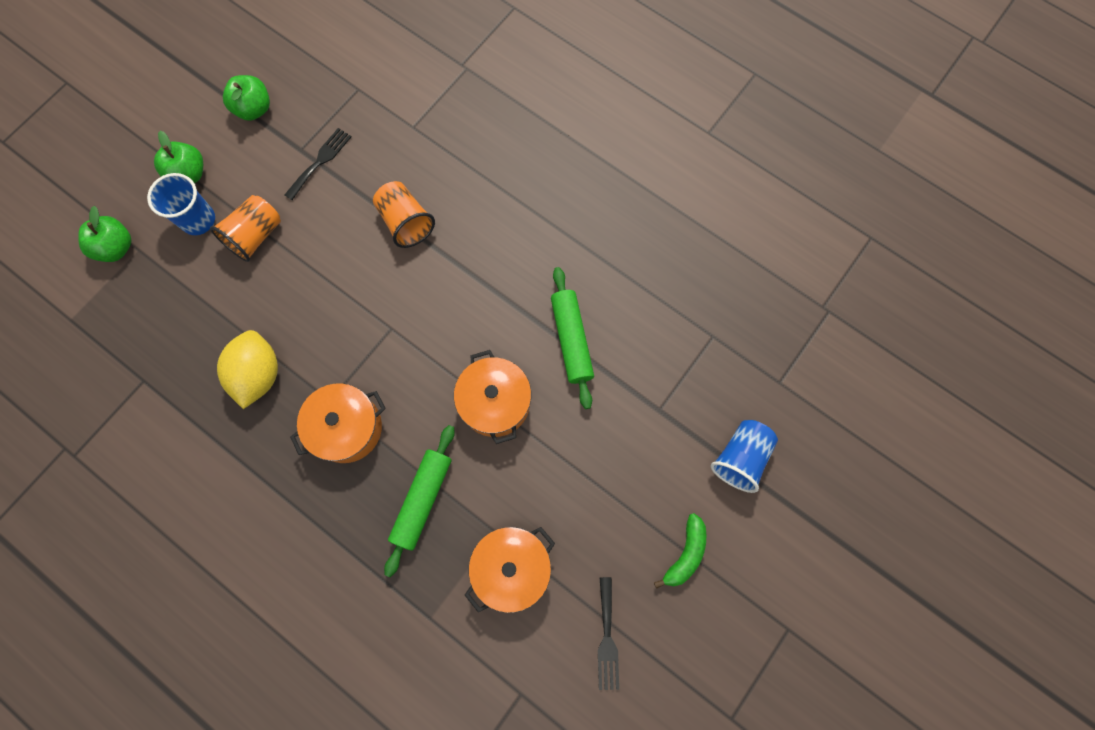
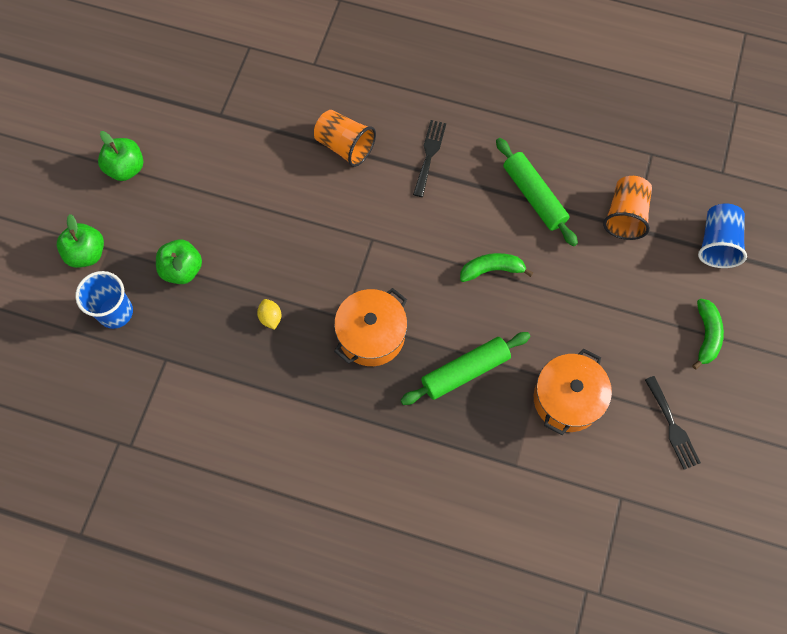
camera: 20 degrees left, 5 degrees down
(198, 220) = (153, 204): blue cup -> blue cup (115, 312)
(254, 109) = (161, 93): green apple -> green apple (182, 269)
(255, 236) = (213, 201): orange cup -> orange cup (625, 215)
(258, 374) = (270, 317): yellow lemon -> yellow lemon, size x0.45
(320, 161) = (243, 119): black fork -> black fork (429, 154)
(422, 500) = (465, 371): green rolling pin -> green rolling pin turned 60 degrees clockwise
(495, 402) = (492, 269): orange pot -> green banana

